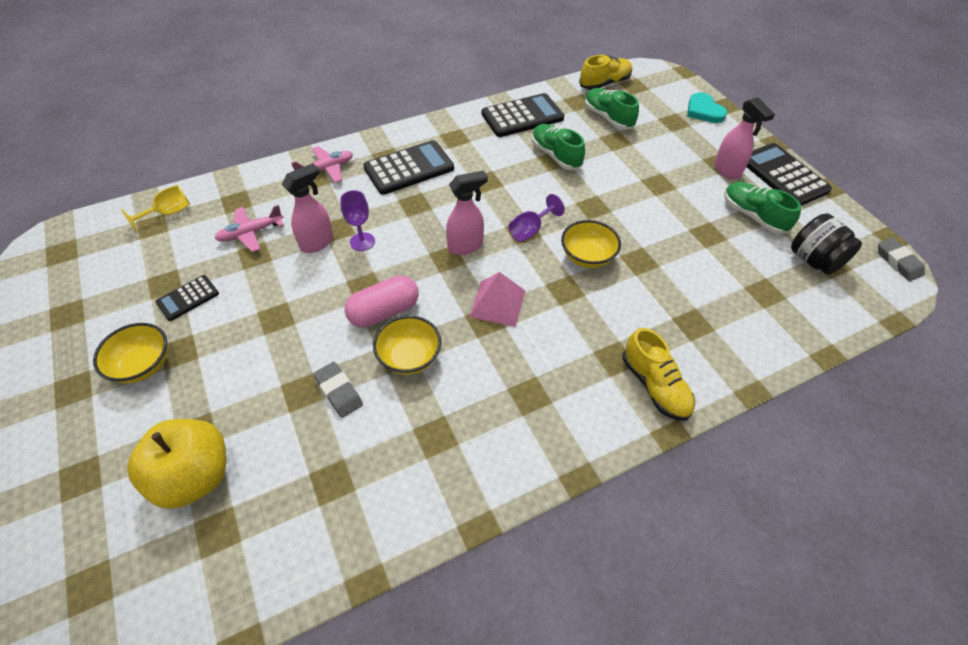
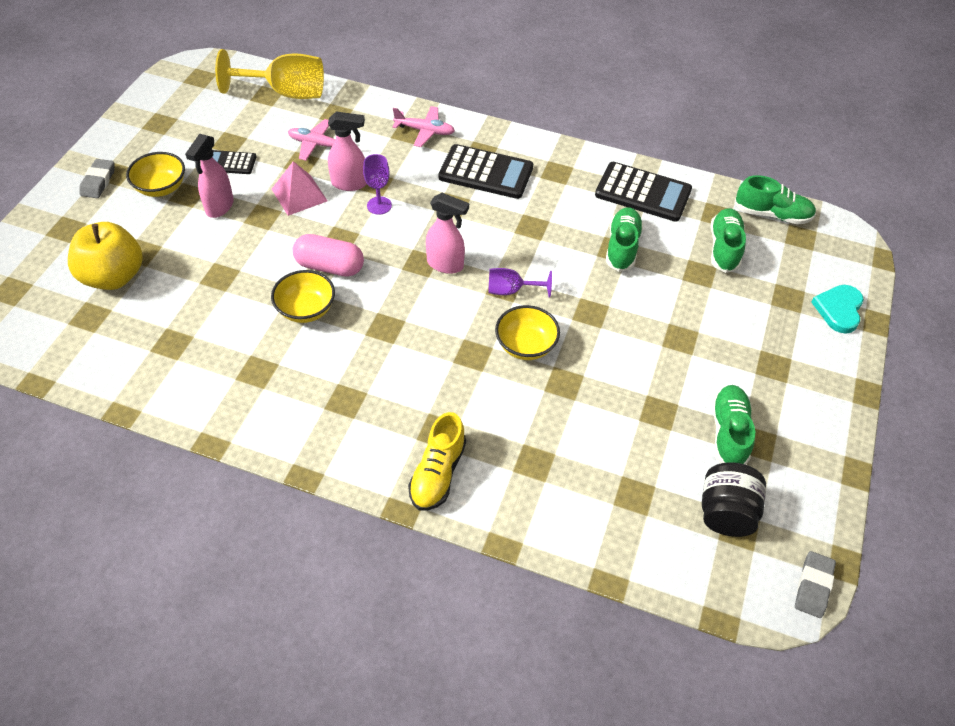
camera: 45 degrees right, 0 degrees up
(168, 213) = (286, 93): yellow goblet -> yellow goblet, size x1.88
(339, 392) = (239, 294): grey eraser -> grey eraser (98, 181)
(497, 303) = (410, 323): pink pyramid -> pink pyramid (299, 195)
(604, 83) = (772, 214): yellow shoe -> green shoe
(727, 171) = (769, 378): pink spray bottle -> pink spray bottle (219, 207)
(783, 175) = (823, 426): black calculator -> none

